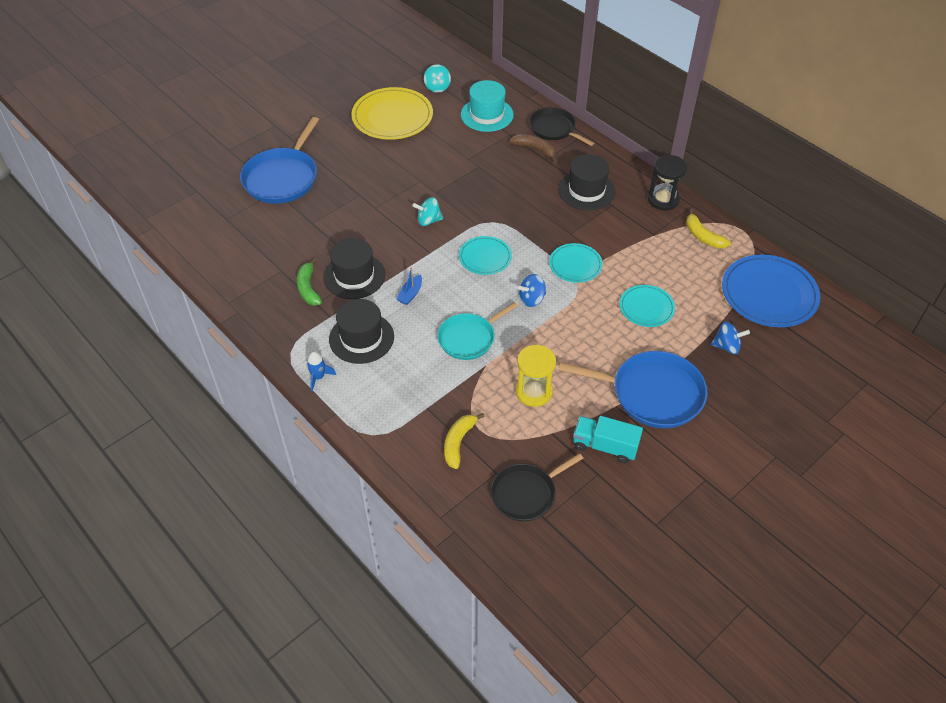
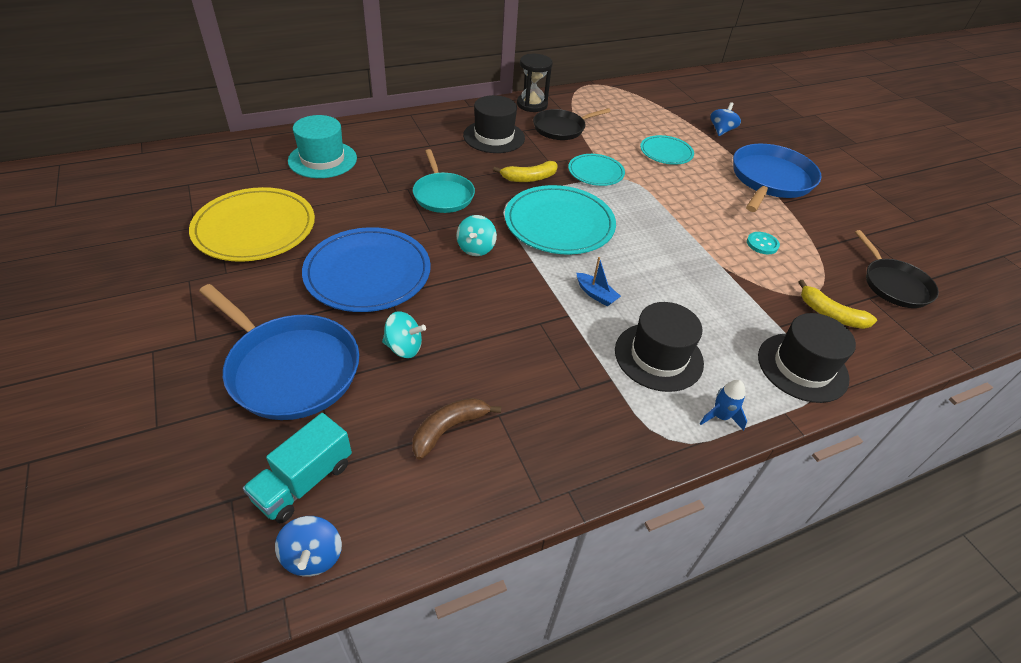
camera: 75 degrees left, 5 degrees down
(308, 288) = (548, 390): green banana -> none
(354, 276) = (544, 337): black hat -> black hat (802, 367)
(437, 87) = (234, 179): turquoise spinning top -> turquoise spinning top (404, 347)
(469, 338) = (679, 267): turquoise pan -> turquoise pan (443, 195)
(485, 257) = (559, 223): turquoise plate -> turquoise plate, size x1.76
(532, 299) = (634, 210): blue spinning top -> blue spinning top (313, 556)
(534, 392) = (762, 244): yellow hourglass -> turquoise button
(535, 149) = (409, 147): brown banana -> brown banana (449, 429)
(554, 129) = (386, 127): black pan -> black pan (561, 128)
(605, 446) = (831, 222): turquoise truck -> turquoise truck (304, 481)
(703, 236) = (588, 102): yellow banana -> yellow banana (529, 178)
(769, 294) = (667, 96): blue plate -> blue plate (368, 273)

